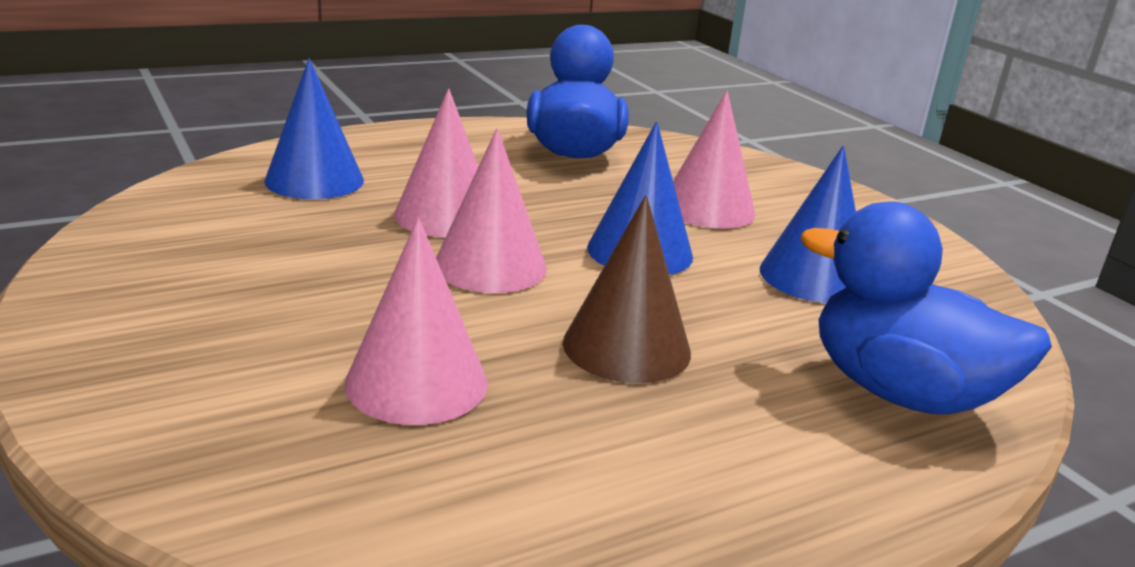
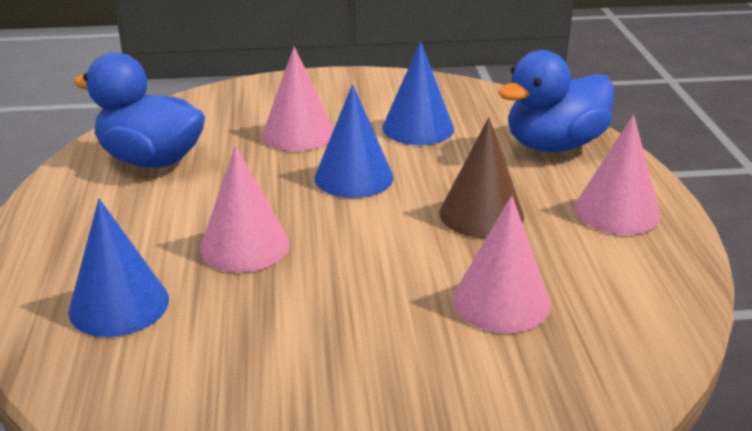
camera: 65 degrees left, 5 degrees up
(490, 266) = (347, 242): pink cone -> pink cone (617, 211)

